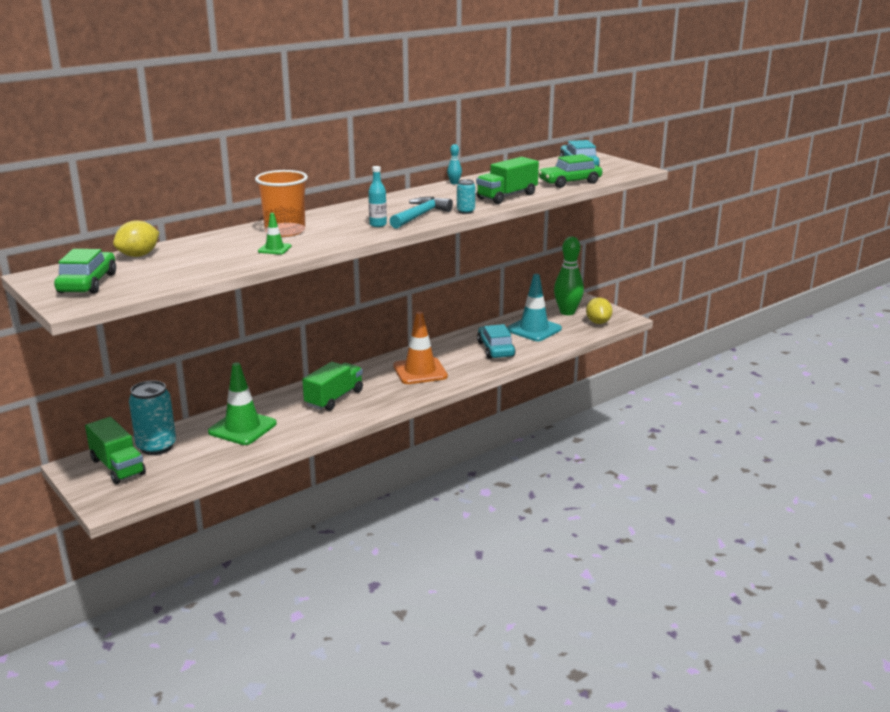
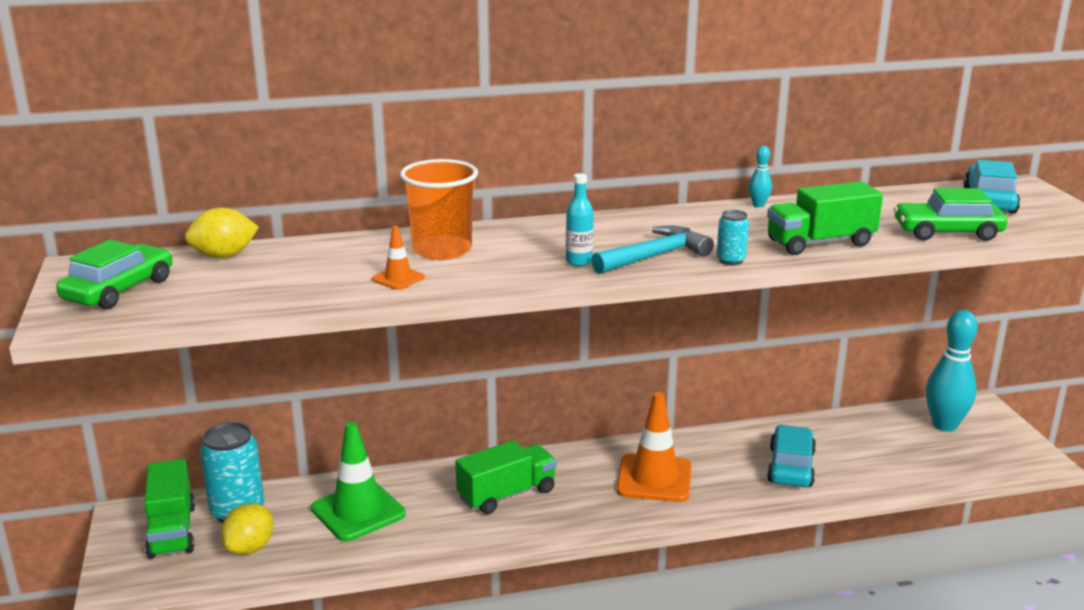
camera: 25 degrees right, 0 degrees up
(274, 249) = (398, 278): green traffic cone -> orange traffic cone
(534, 329) = (872, 445): turquoise traffic cone -> none
(567, 312) = (944, 425): green bowling pin -> turquoise bowling pin
(598, 322) = (986, 455): yellow lemon -> yellow lemon (250, 548)

